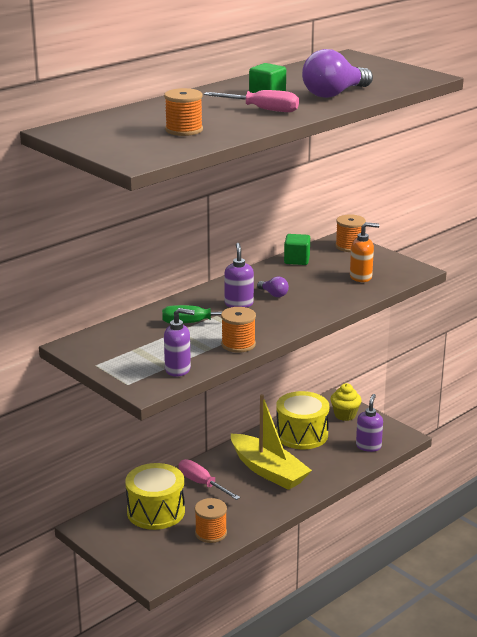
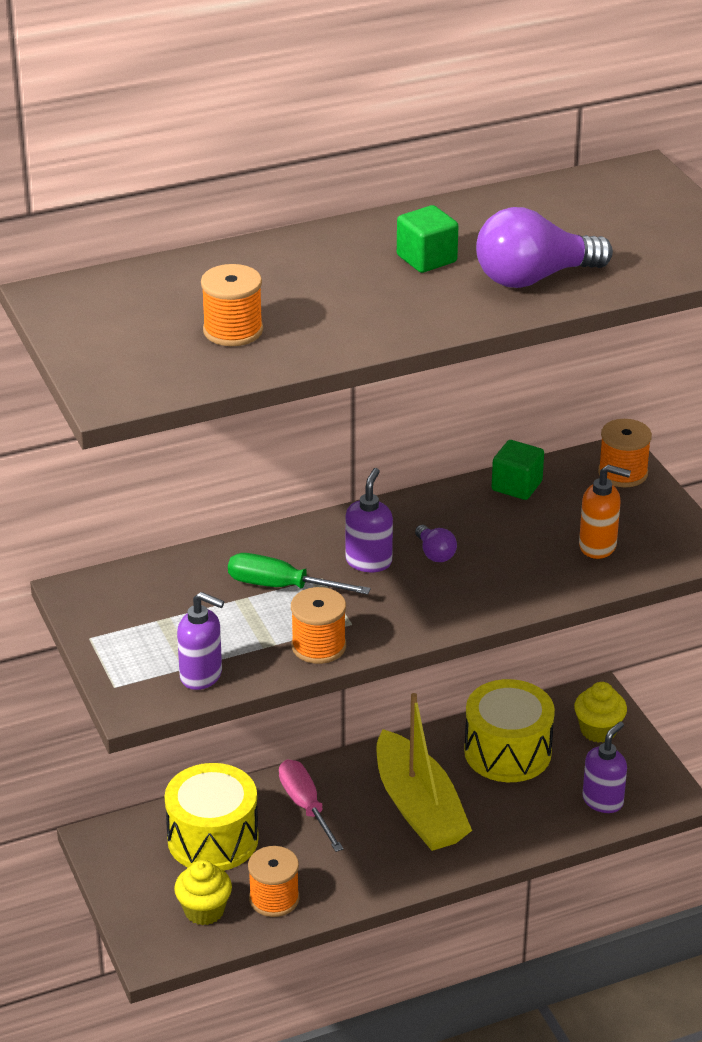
camera: 20 degrees right, 10 degrees up
(172, 549) = (204, 911): none -> yellow cupcake
(263, 109) = (389, 299): pink screwdriver -> none

